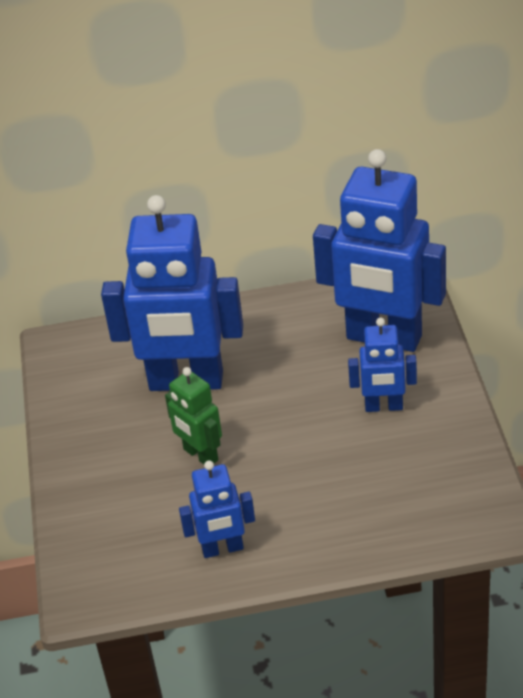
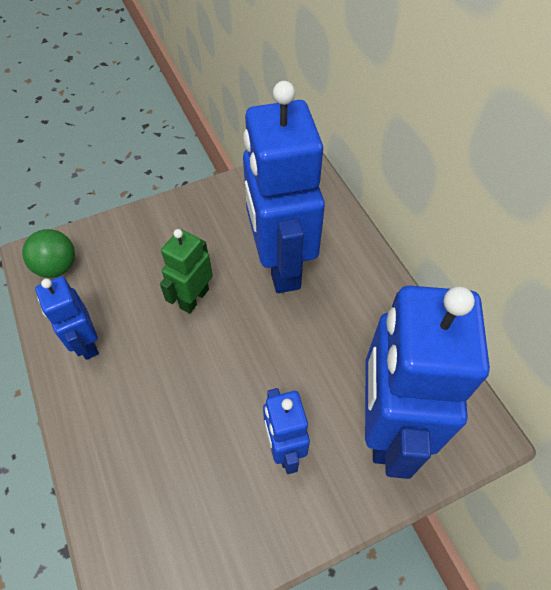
camera: 70 degrees right, 15 degrees up
(106, 575) = (57, 267): none -> green ball

